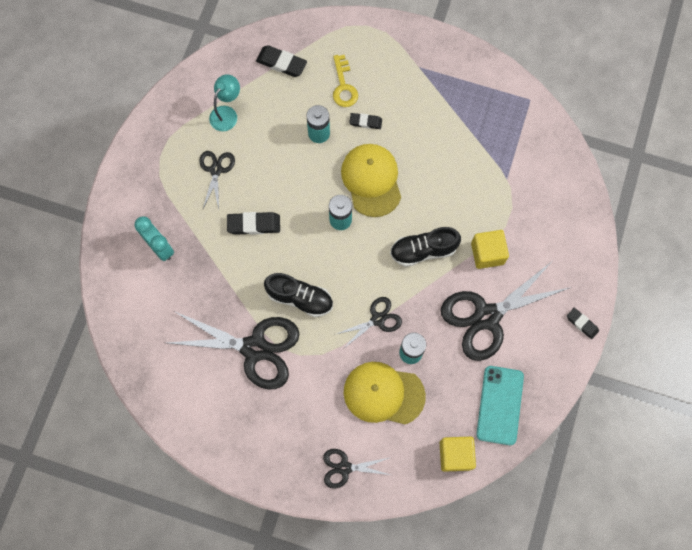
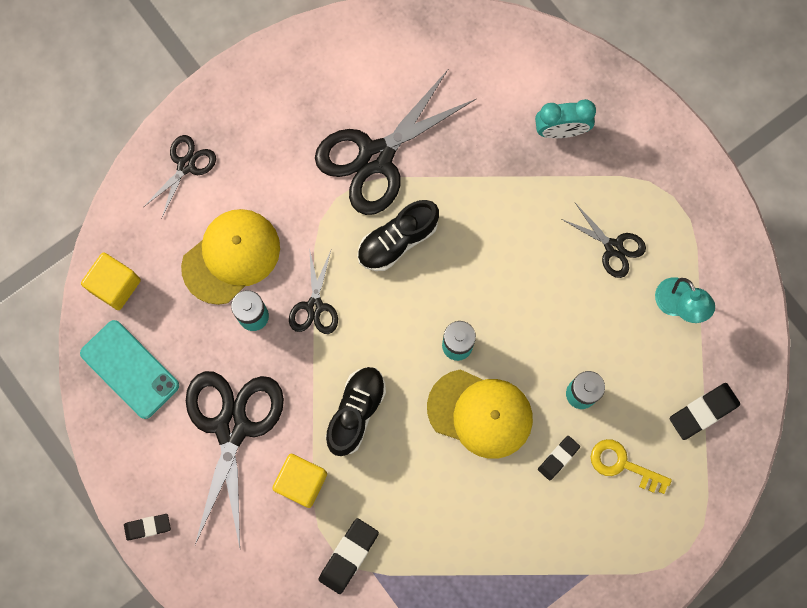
camera: 125 degrees right, 5 degrees up
(254, 224) = (518, 246): black eraser -> black eraser (348, 556)

